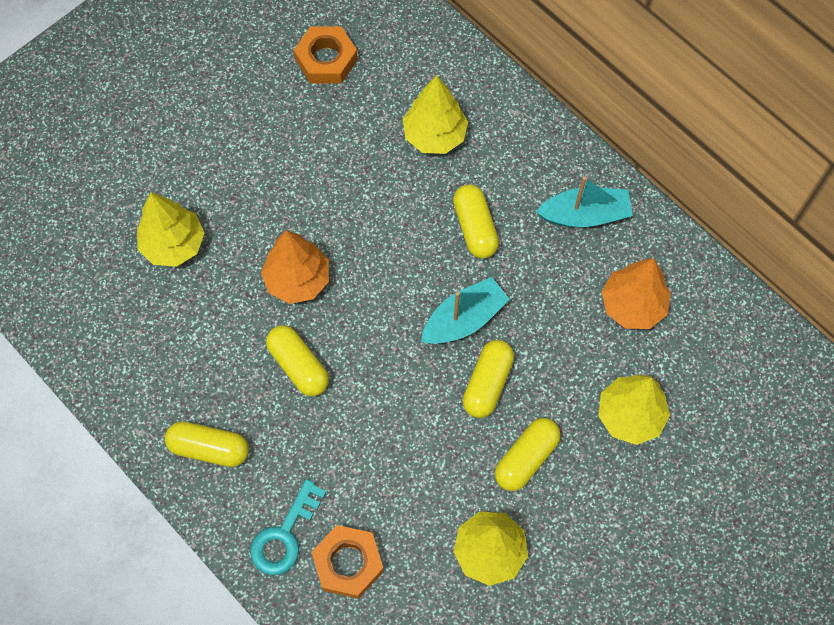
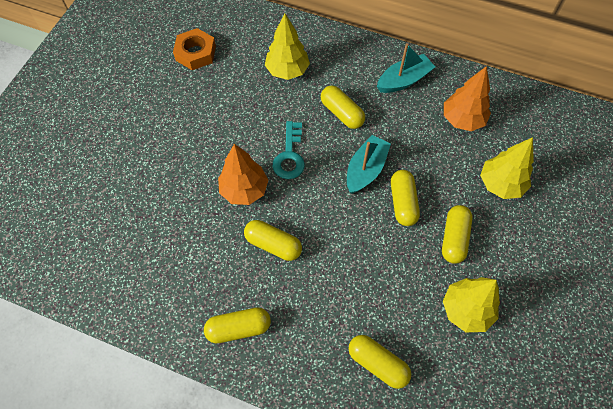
camera: 25 degrees left, 5 degrees down
(173, 244) = (147, 202): yellow tree -> none
(284, 535) = (323, 365): turquoise key -> turquoise key (289, 155)
(348, 563) = (377, 363): orange nut -> yellow capsule

